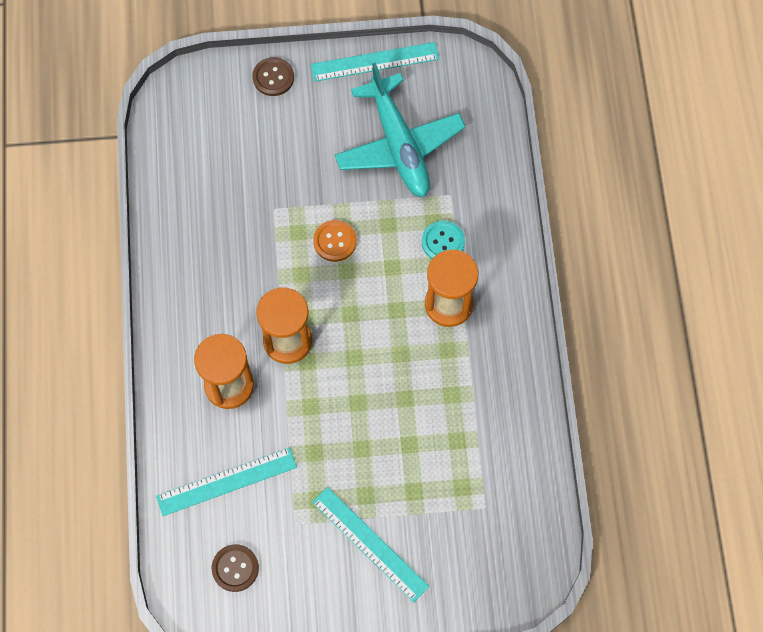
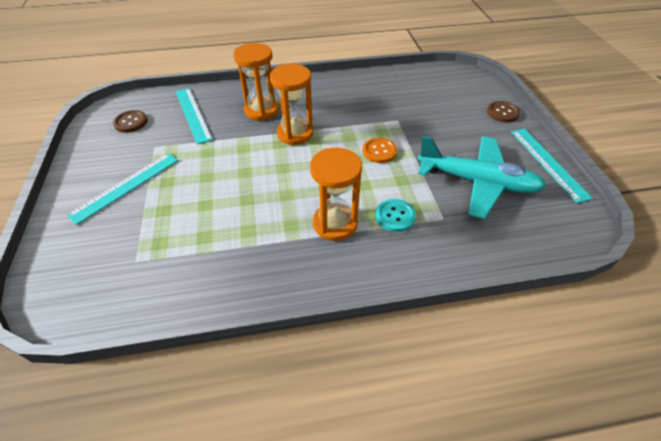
camera: 85 degrees right, 20 degrees down
(399, 145) = (477, 182): turquoise plane -> turquoise plane turned 135 degrees counterclockwise

